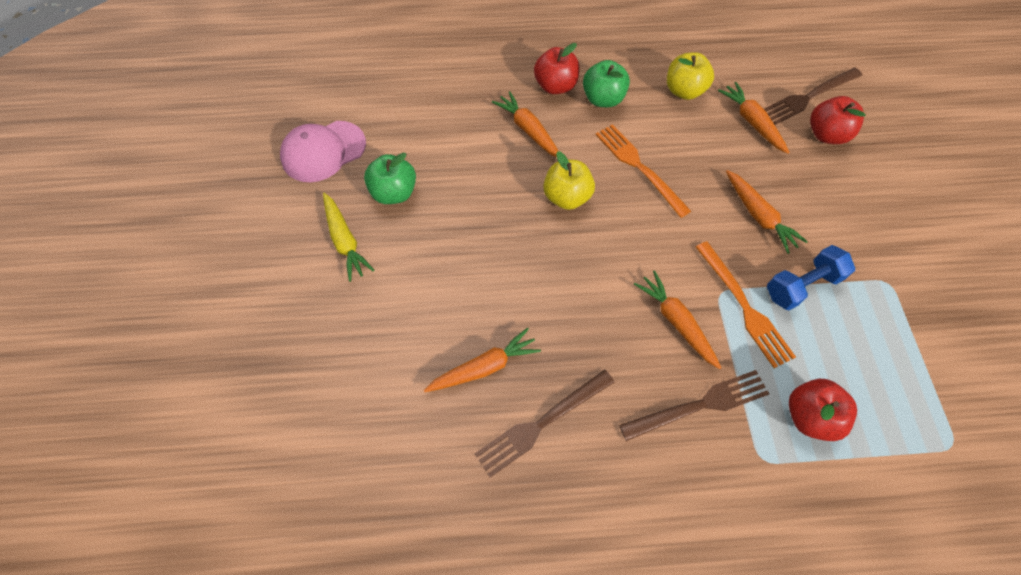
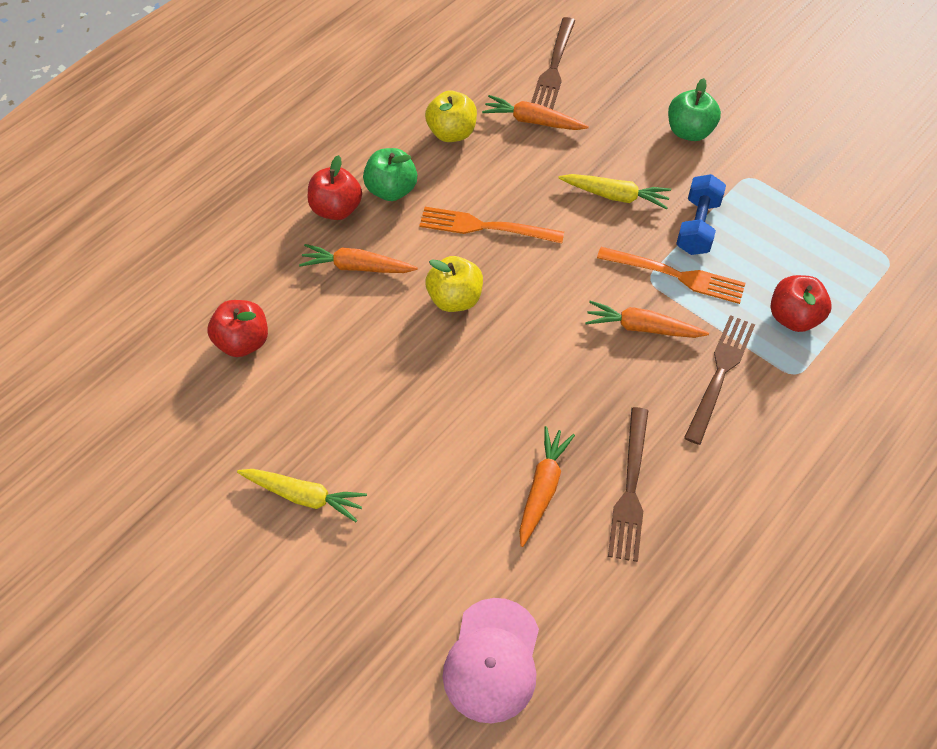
camera: 45 degrees left, 5 degrees down
(323, 151) = (182, 438): pink cap -> pink cap (492, 660)
(394, 193) = (299, 418): green apple -> green apple (689, 131)
(758, 215) = (615, 196): orange carrot -> yellow carrot
(826, 135) = (597, 91): red apple -> red apple (243, 342)

